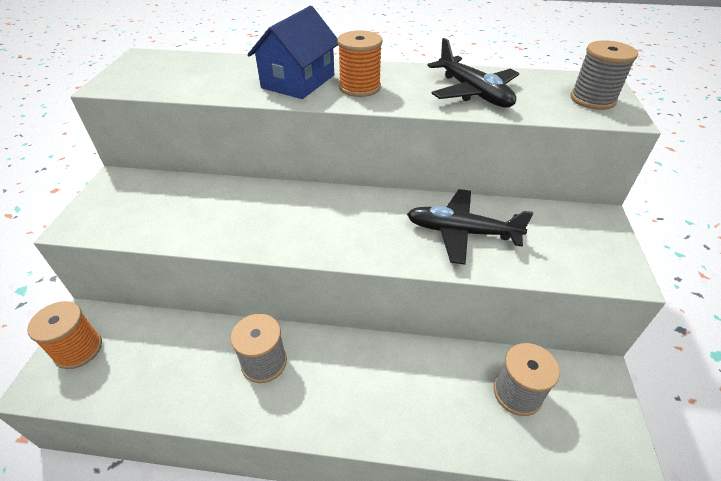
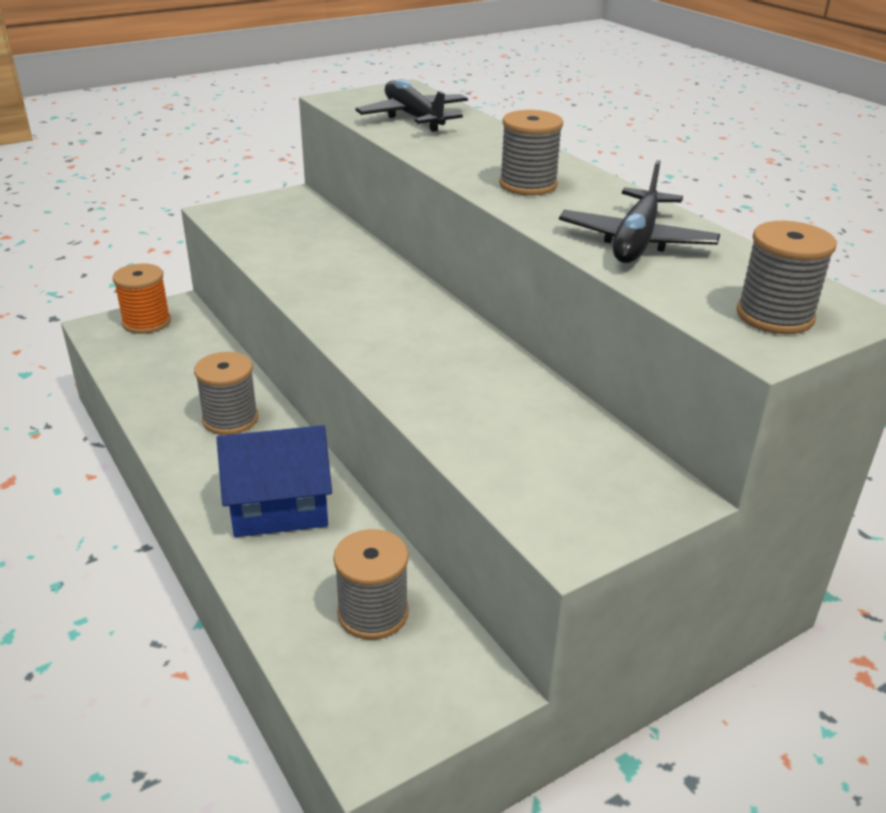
camera: 50 degrees right, 10 degrees down
(298, 81) = (484, 157): blue house -> blue house (279, 507)
(359, 87) = (528, 185): orange spool -> grey spool
(461, 232) = (480, 396): black plane -> black plane (413, 117)

